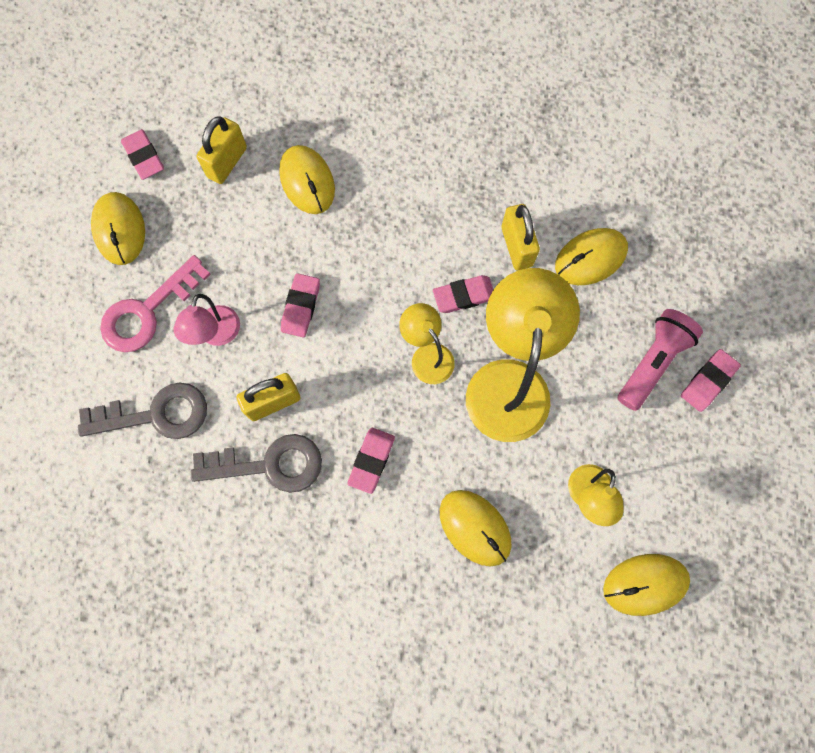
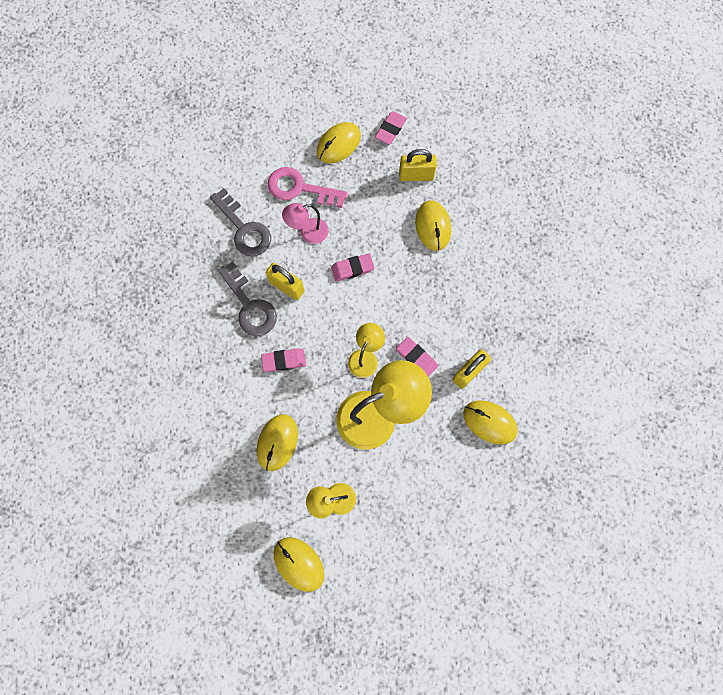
camera: 60 degrees right, 0 degrees up
(307, 181) = (433, 226): yellow mouse -> yellow mouse turned 45 degrees counterclockwise
(652, 362) = (443, 497): pink flashlight -> none
(708, 381) = (452, 540): pink eraser -> none

